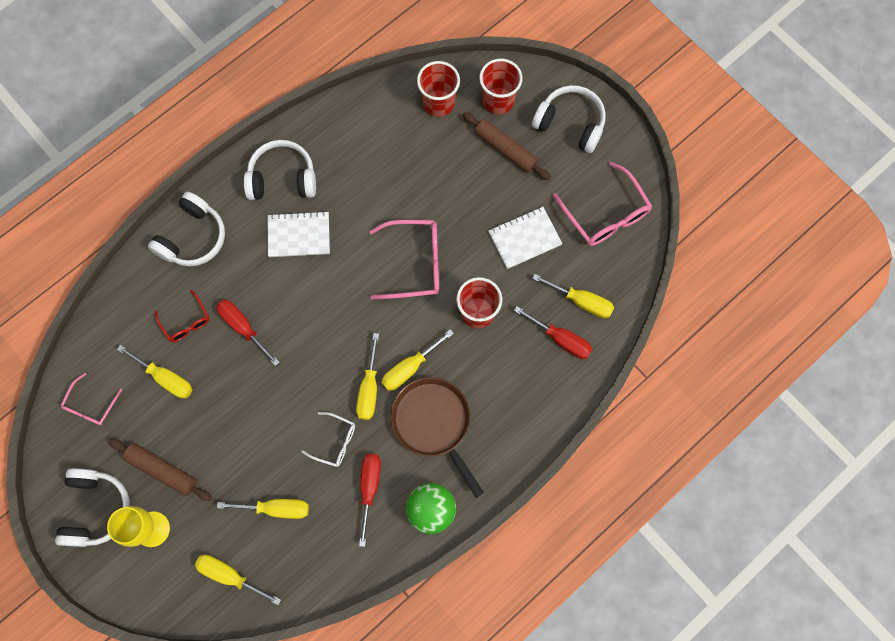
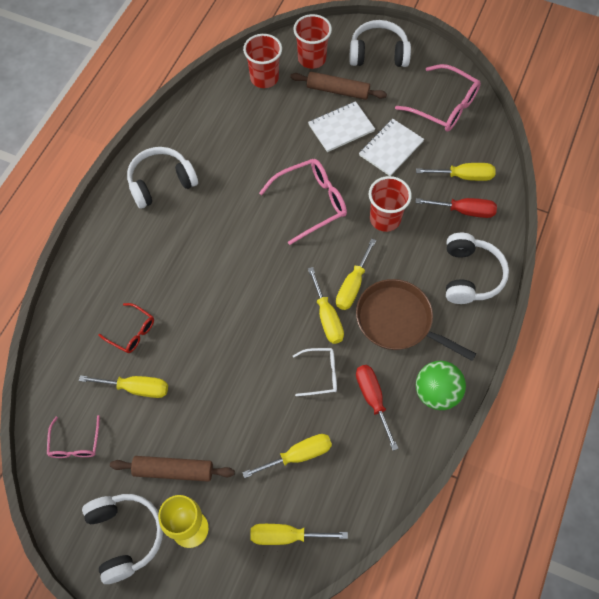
camera: 25 degrees left, 10 degrees down
(193, 237) = (104, 260): white headphones -> white headphones (470, 275)
(243, 327) = (187, 315): red screwdriver -> none
(299, 235) = (199, 221): white notebook -> white notebook (341, 128)

